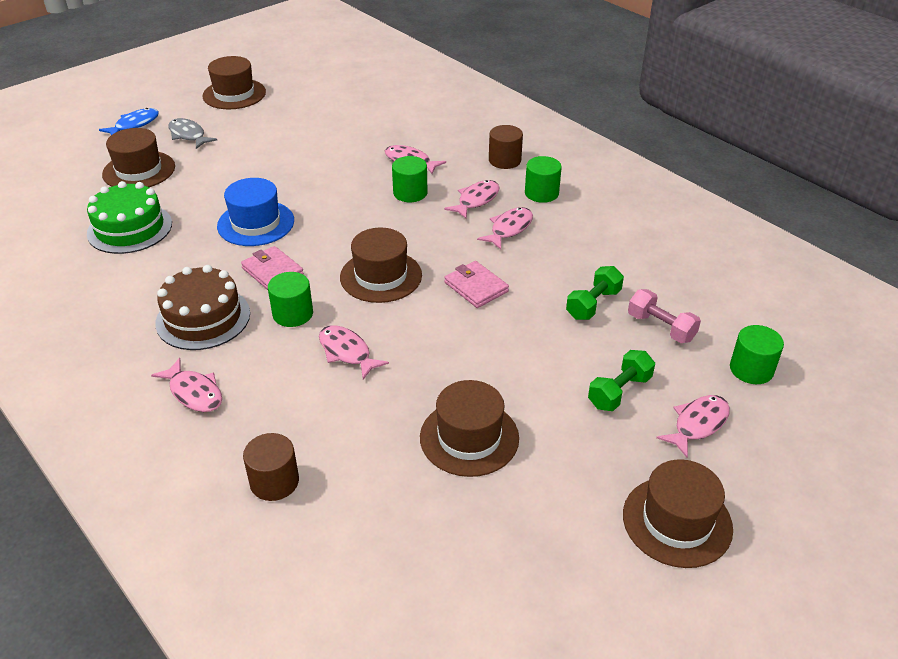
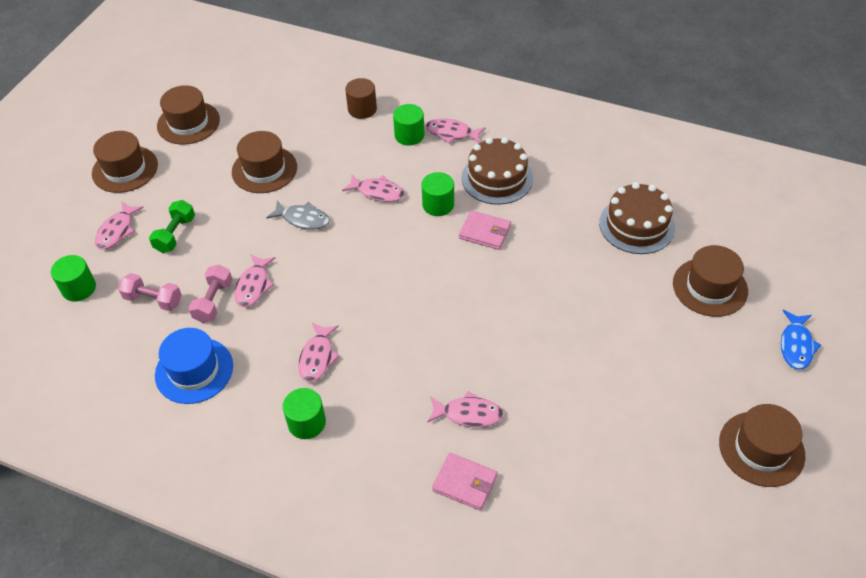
camera: 155 degrees right, 10 degrees up
(130, 228) = (636, 225): green cake -> brown cake
(188, 135) = (725, 354): grey fish -> grey fish (303, 219)
(256, 223) = (543, 271): blue hat -> blue hat (194, 370)
(381, 276) = (398, 261): brown hat -> brown hat (188, 123)
(410, 193) = (437, 366): green cylinder -> green cylinder (409, 135)
(476, 200) = (367, 383): pink fish -> pink fish (253, 286)
(476, 287) = (315, 281): pink wallet -> pink wallet (465, 483)
(504, 160) = (369, 462): brown cylinder -> none
(593, 304) = (213, 301): green dumbbell -> pink dumbbell

